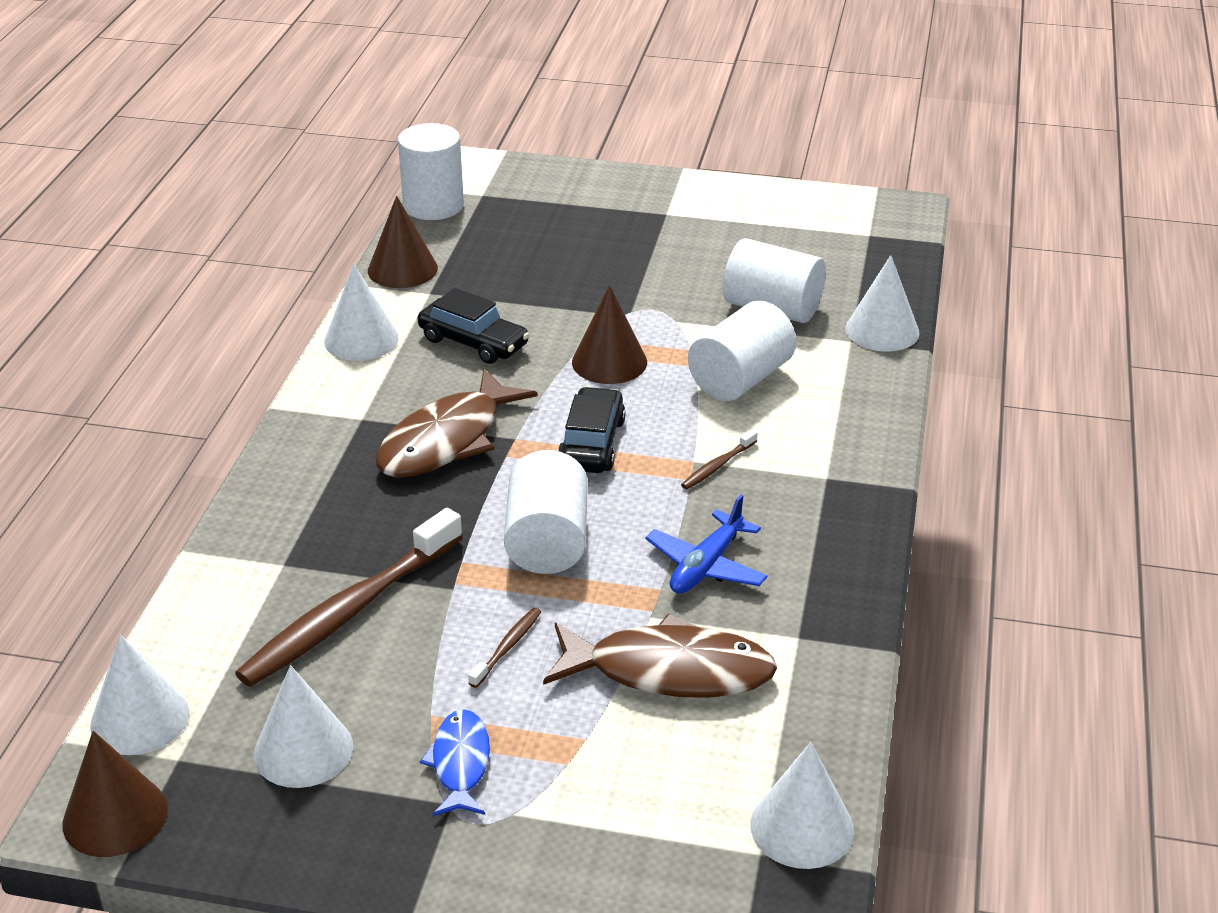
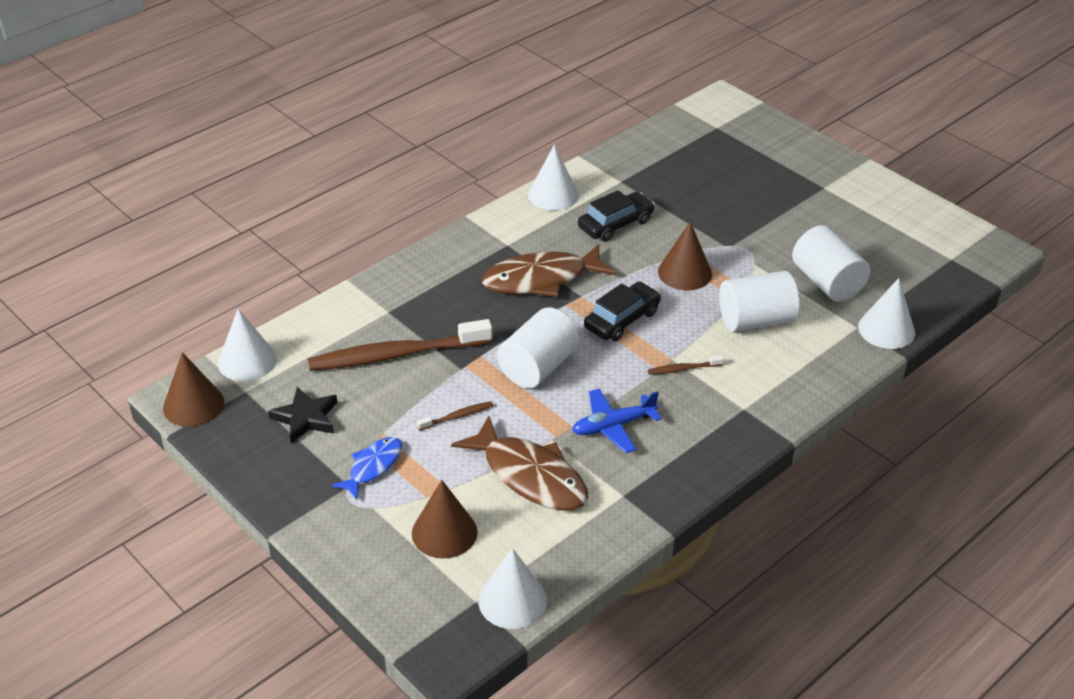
camera: 35 degrees right, 5 degrees up
(303, 750) = (306, 418): white cone -> black star
(402, 269) = (619, 159): brown cone -> brown cone (444, 532)
(433, 206) = (678, 123): white cylinder -> none
(473, 342) = (615, 224): black car -> black car turned 105 degrees counterclockwise

